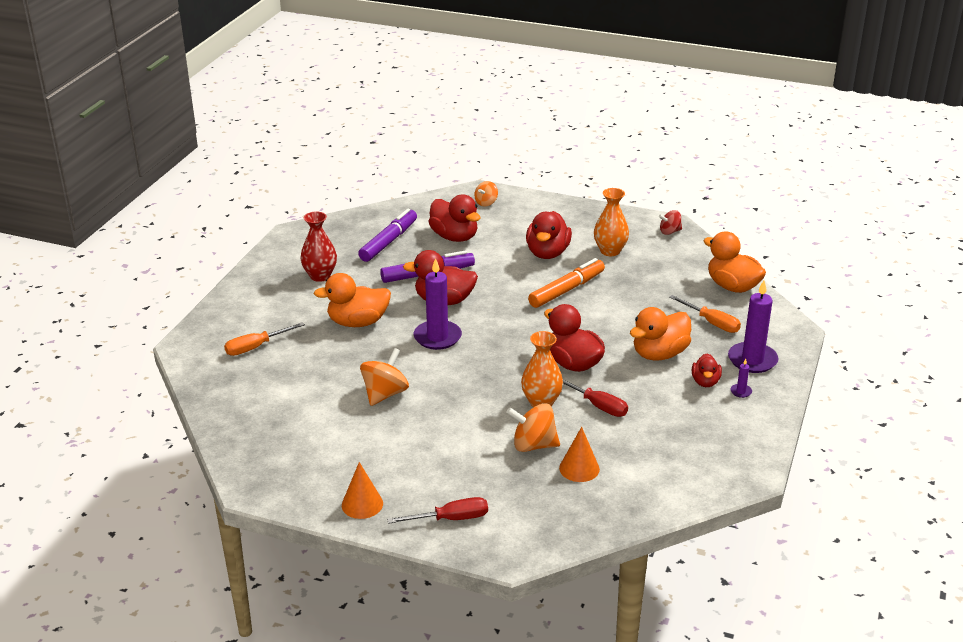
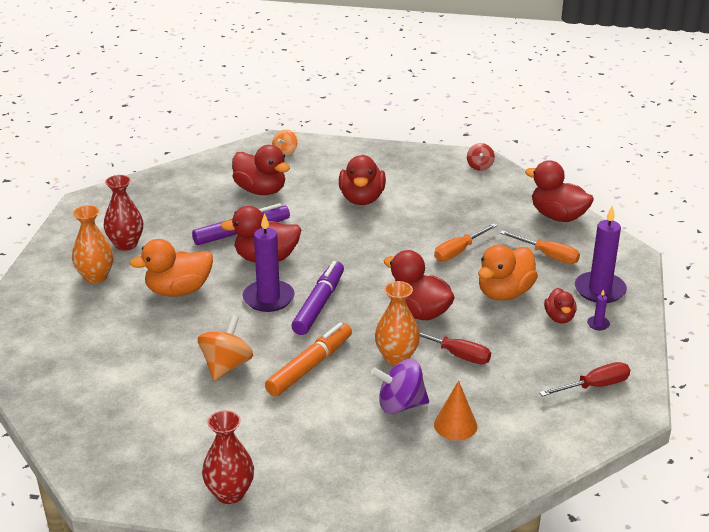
camera: 10 degrees left, 0 degrees up
(256, 347) = (71, 329): orange screwdriver -> orange screwdriver (459, 251)
(362, 504) = (230, 493): orange cone -> red vase
(389, 241) = (192, 201): purple marker -> purple marker (319, 304)
(450, 519) = (332, 498): red screwdriver -> red screwdriver (594, 386)
(533, 445) = (400, 405): orange spinning top -> purple spinning top
(567, 290) = (391, 235): orange marker -> orange marker (310, 366)
(610, 251) = (425, 191): orange vase -> orange vase (95, 277)
(670, 232) = (480, 166): red spinning top -> red spinning top turned 60 degrees counterclockwise
(732, 286) = (558, 216): orange duck -> red duck

